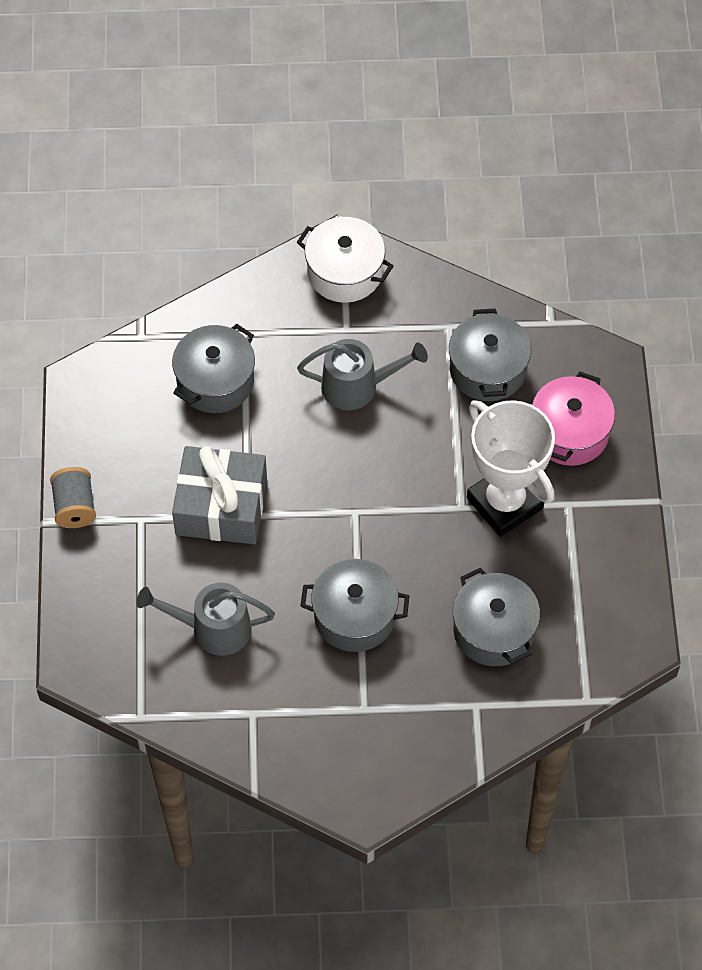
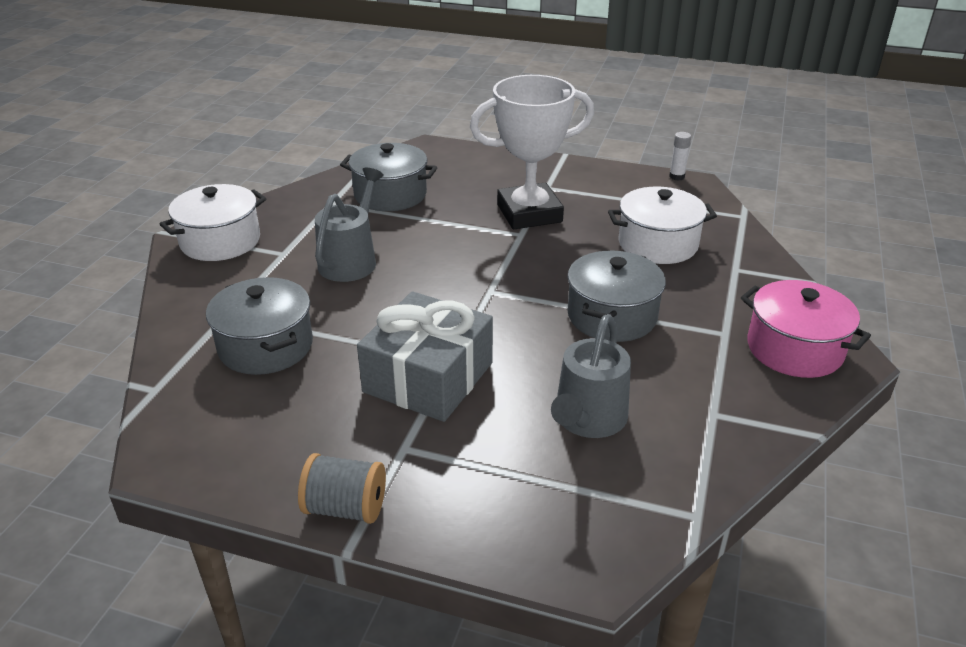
camera: 70 degrees left, 25 degrees down
(494, 630) = (657, 244): grey pot -> white pot
(569, 432) = (479, 173): pink pot -> pink pot (794, 349)
(650, 623) = (677, 176): none -> white glue stick

